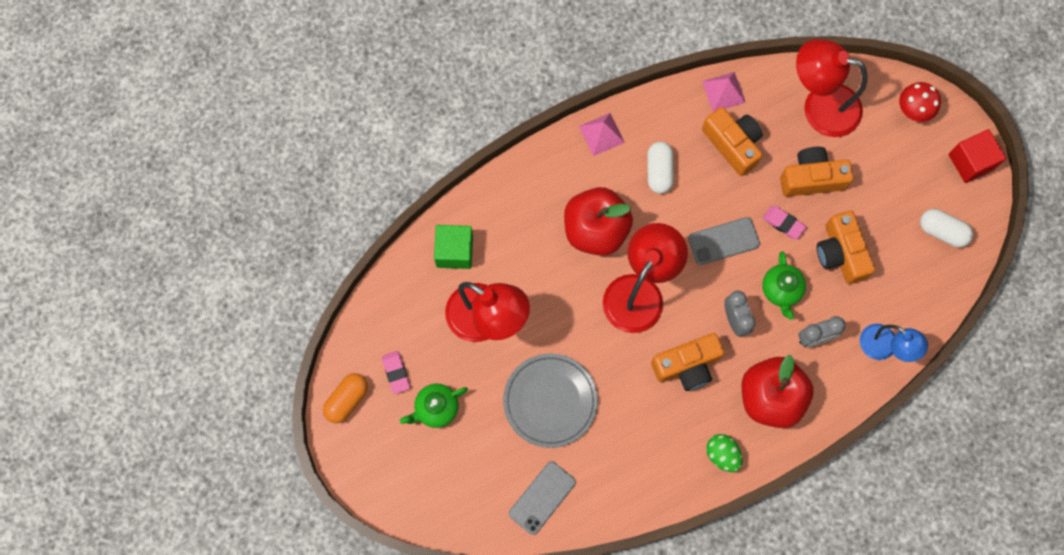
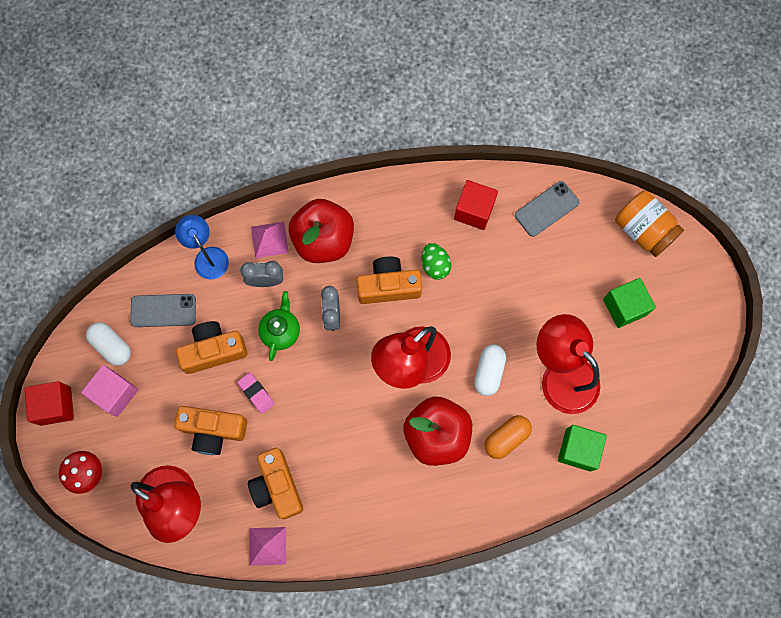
camera: 165 degrees left, 0 degrees up
(347, 400) = (704, 335): orange capsule -> orange capsule (506, 438)
(396, 373) = (655, 348): pink eraser -> none
(432, 501) = (643, 230): none -> orange jar
(436, 408) = (624, 307): green teapot -> green cube
(550, 401) = (520, 287): grey plate -> none
(601, 134) = (404, 533): pink pyramid -> pink pyramid (269, 239)
(620, 474) = (474, 211): none -> red cube
(659, 171) = (358, 478): white capsule -> white capsule (489, 372)
(722, 454) = (381, 204): green egg -> green egg (435, 265)
(723, 241) = (318, 391): grey phone -> grey phone (163, 310)
(840, 253) = (213, 351): orange camera -> orange camera turned 105 degrees counterclockwise
(919, 188) = (115, 393): none -> pink cube

